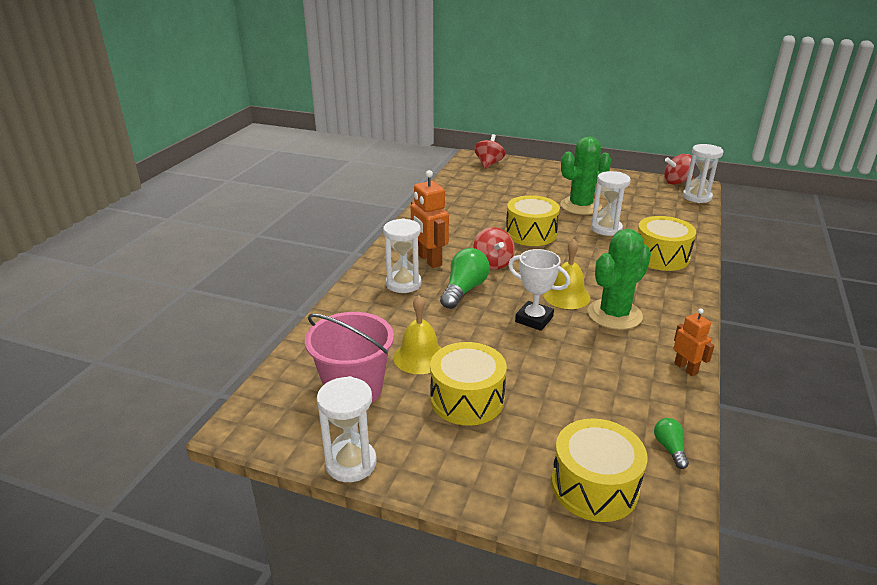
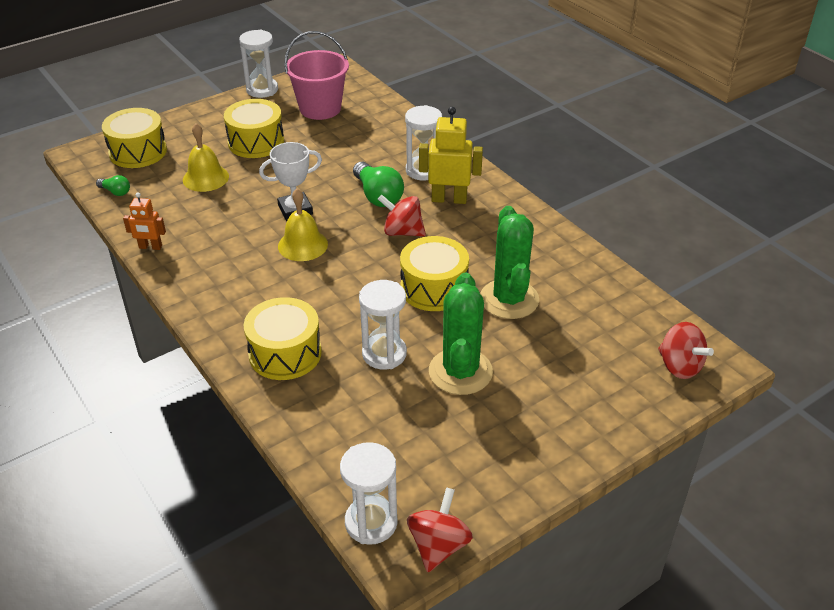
camera: 125 degrees right, 10 degrees up
(420, 357) = (319, 142): yellow bell -> yellow bell (205, 178)
(429, 260) = (449, 199): orange robot -> yellow robot
(614, 314) = (247, 255): green cactus -> green cactus (509, 299)

